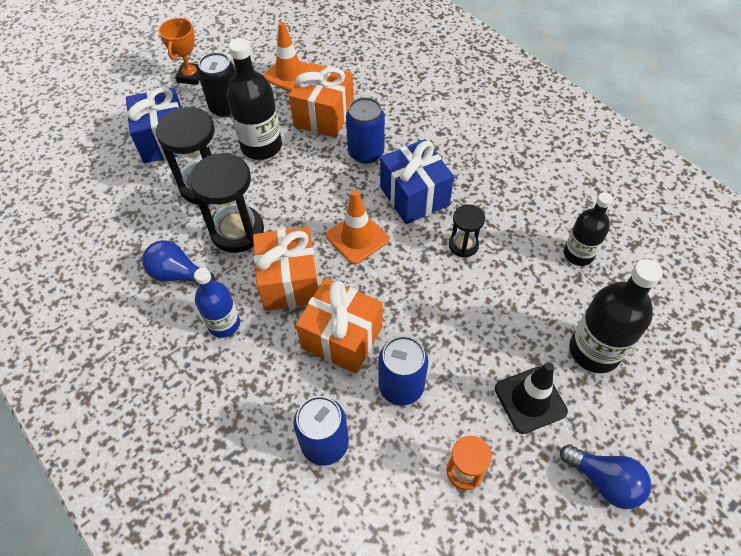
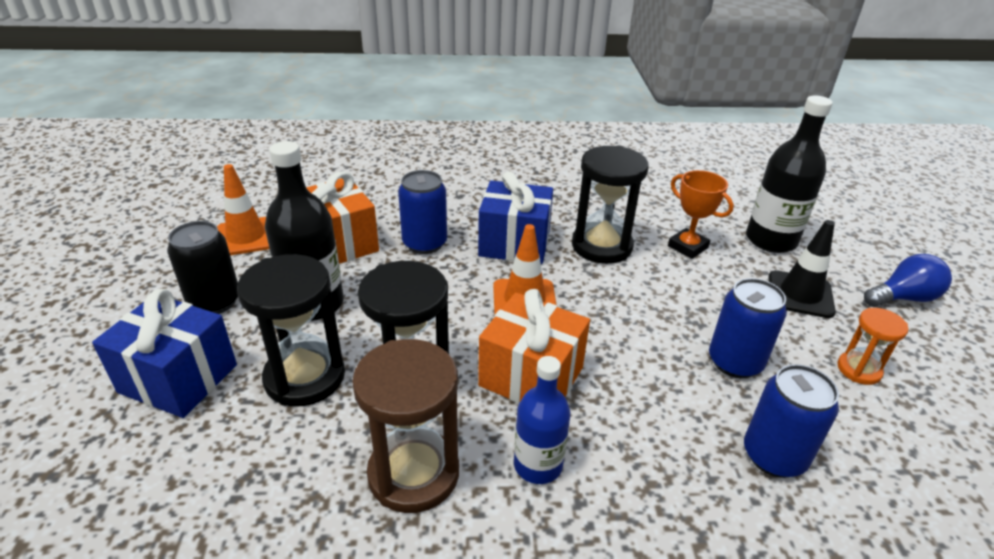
camera: 55 degrees left, 20 degrees down
(178, 274) = (413, 473): blue light bulb -> brown hourglass
(190, 76) = (116, 305): orange trophy -> orange trophy (687, 247)
(342, 337) = (642, 373): orange gift -> none
(463, 245) = (601, 246): black hourglass -> black hourglass, size x1.83
(578, 254) = (668, 200): black bottle -> none

